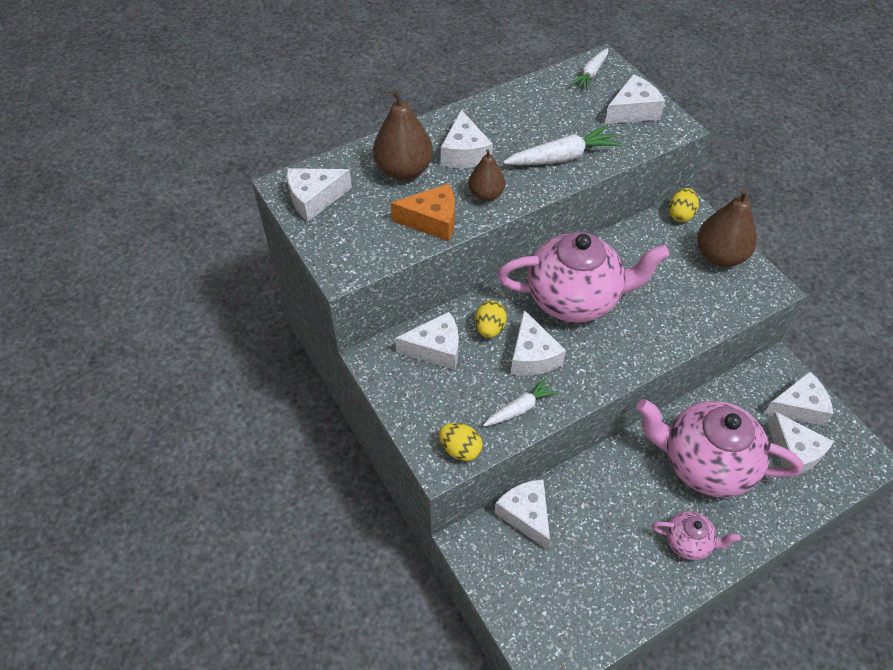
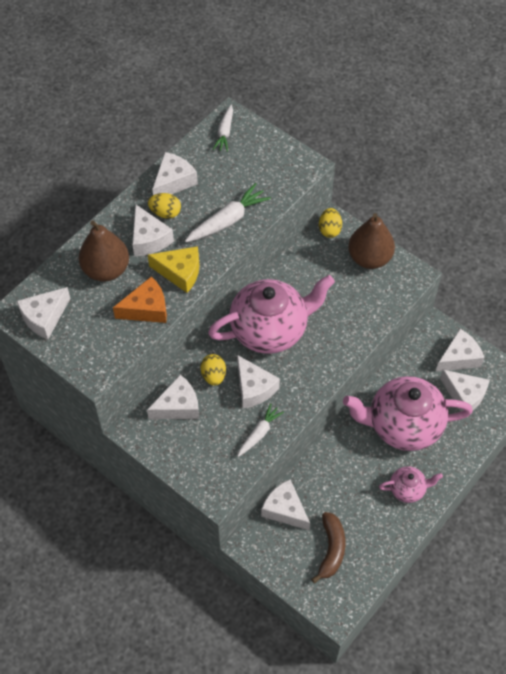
camera: 20 degrees left, 5 degrees up
(460, 449) = (226, 480): yellow egg -> yellow egg (165, 213)
(486, 195) = (180, 272): brown pear -> yellow cheese
(567, 583) = (331, 549): none -> brown banana
(633, 111) = (269, 160): white cheese -> white cheese (173, 182)

